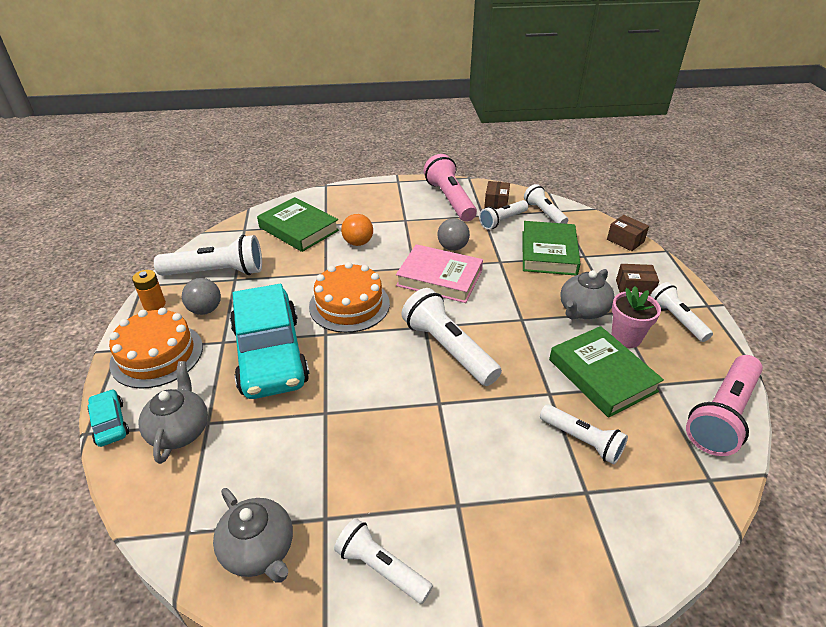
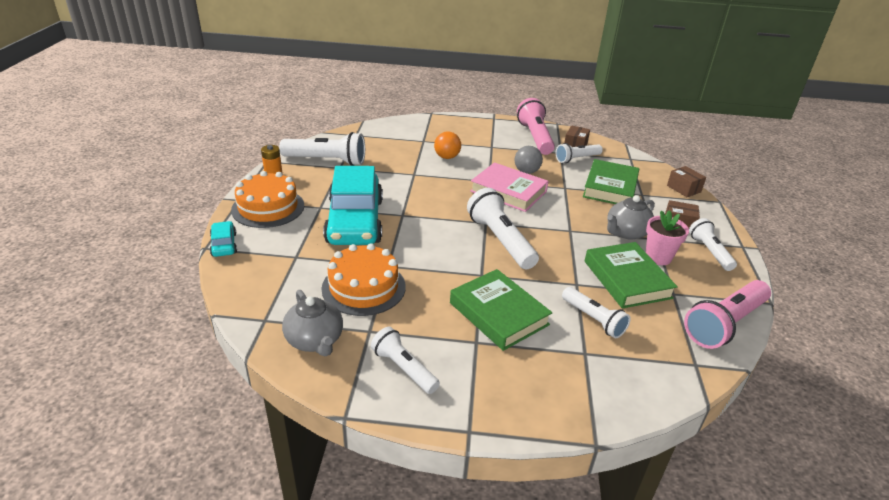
camera: 10 degrees right, 5 degrees down
(180, 430) = (274, 258): grey teapot -> none
(205, 310) = (312, 184): grey ball -> none
(299, 229) = (400, 140): green book -> green book (499, 313)
(349, 305) = (427, 198): orange cake -> orange cake (363, 287)
(544, 213) = (616, 158): white flashlight -> none

